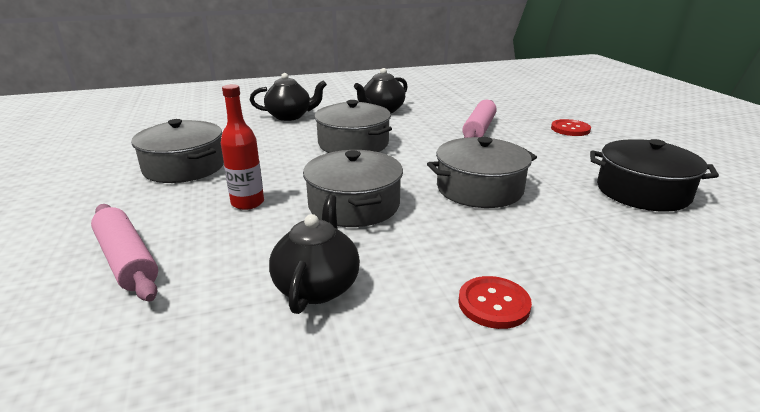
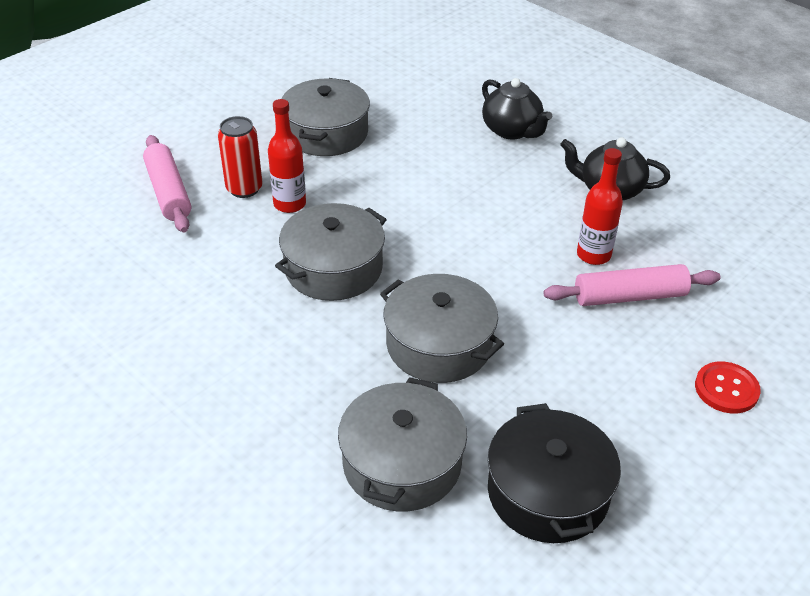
camera: 60 degrees right, 15 degrees up
(127, 260) = (168, 192): pink rolling pin -> pink rolling pin turned 45 degrees counterclockwise
(192, 218) = (244, 189): none -> red can
(317, 286) = (193, 300): black teapot -> none
(353, 143) = (477, 210): grey pot -> grey pot (402, 463)
(434, 127) = (593, 255): none -> red bottle
(493, 304) = (227, 408): red button -> none

